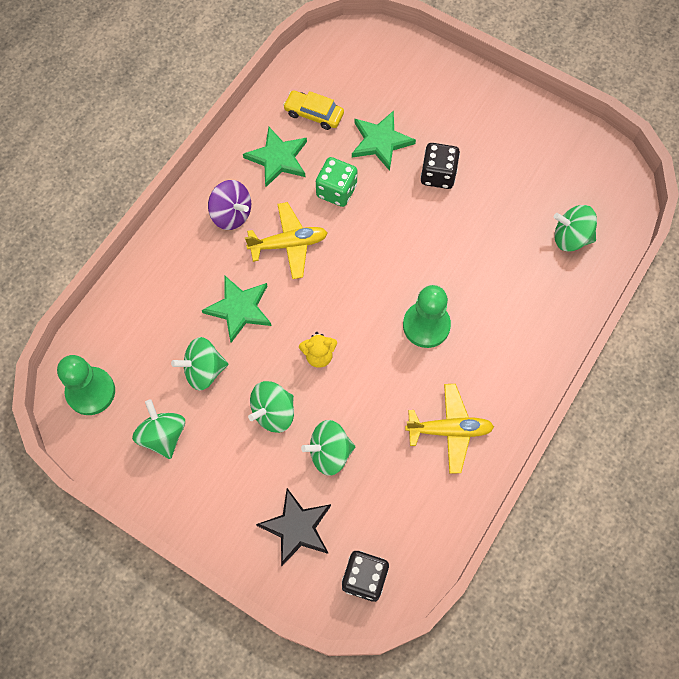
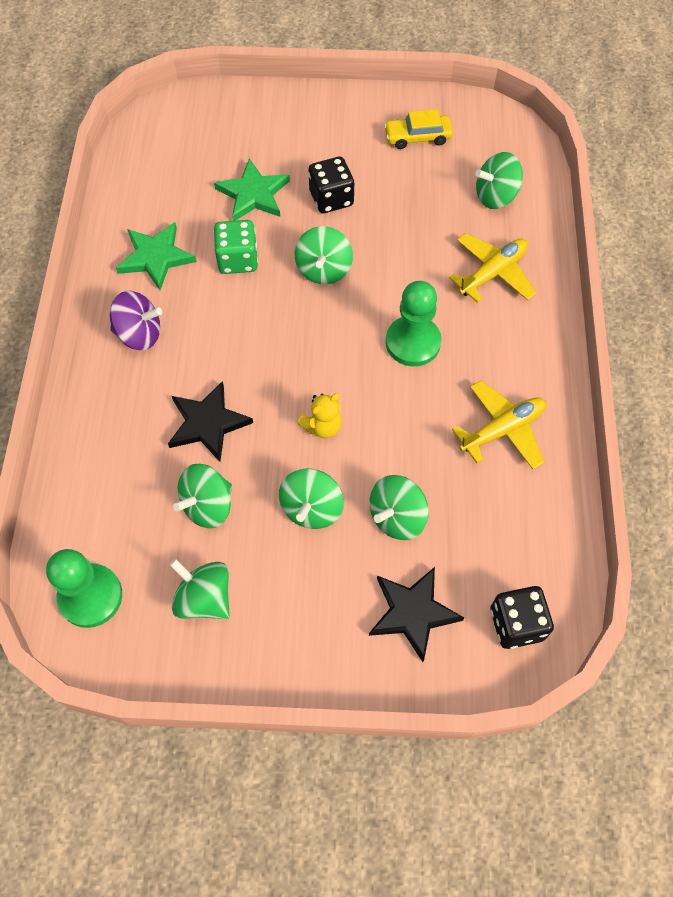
camera: 30 degrees left, 5 degrees down
(239, 309) = (208, 423): green star -> black star
(288, 244) = (220, 334): yellow plane -> yellow plane (492, 273)
(314, 114) = (167, 199): yellow car -> yellow car (417, 137)
(396, 231) = (324, 270): none -> green spinning top

